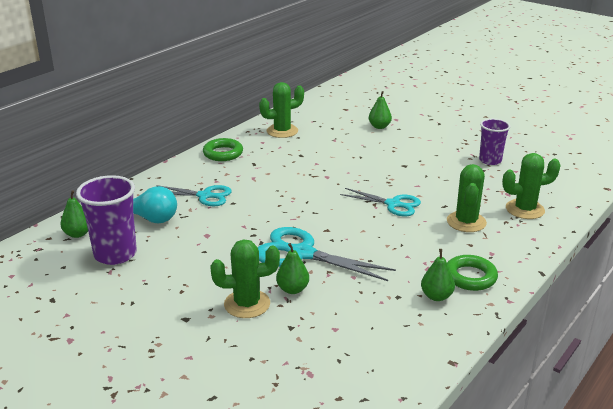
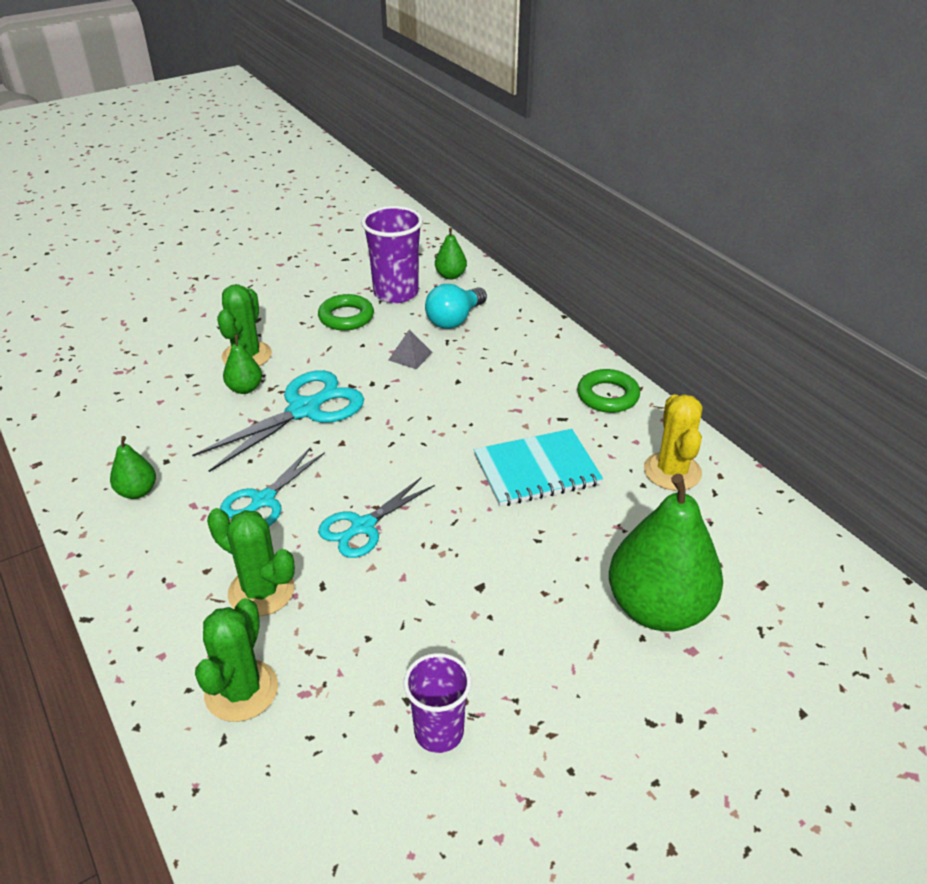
camera: 110 degrees right, 10 degrees up
(205, 196) = (487, 362): turquoise scissors -> turquoise scissors (263, 500)
(210, 226) = (410, 356): none -> grey pyramid
(282, 131) = (672, 471): green cactus -> yellow cactus
(307, 164) = (537, 470): none -> turquoise notebook
(379, 127) = (658, 608): green pear -> green pear, size x2.20
(470, 277) = (143, 537): green ring -> green ring (346, 317)

